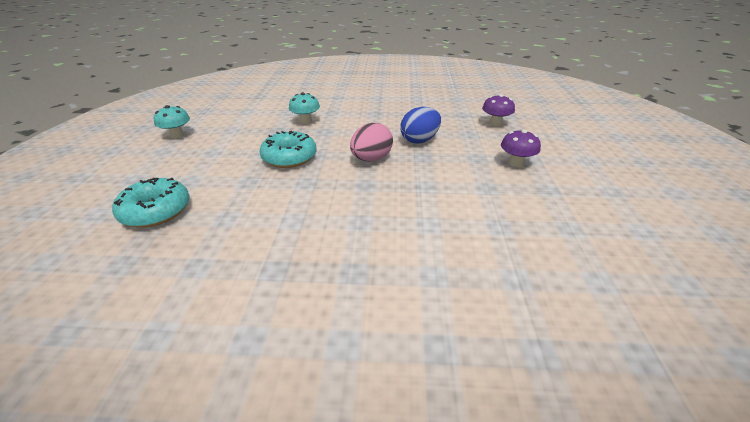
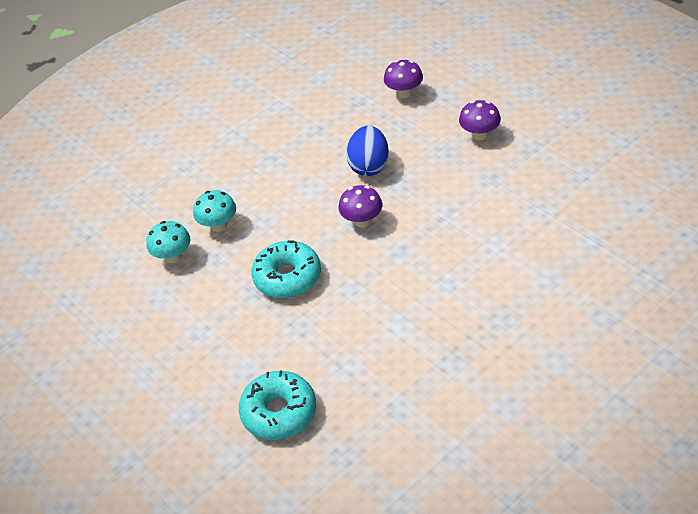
camera: 40 degrees left, 10 degrees up
(177, 135) = (115, 349): turquoise mushroom -> turquoise mushroom (173, 256)
(371, 159) = (362, 221): pink egg -> purple mushroom

